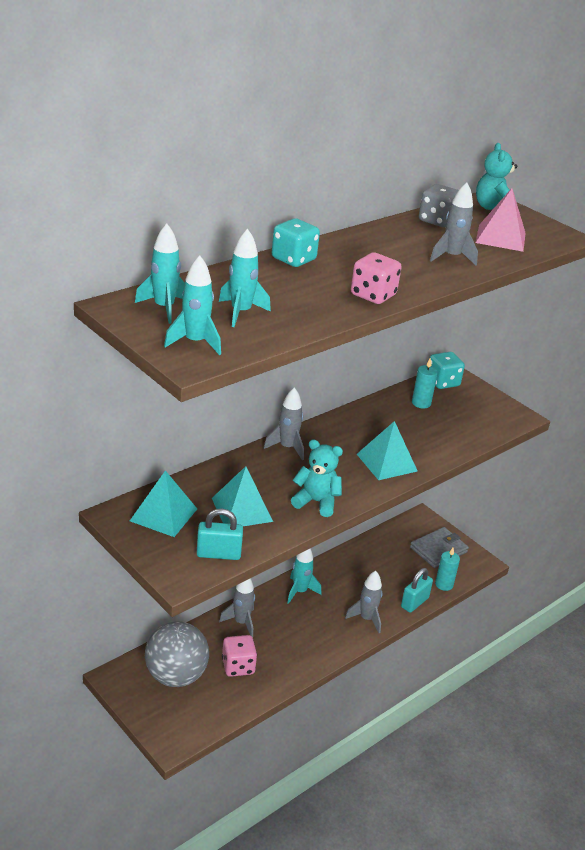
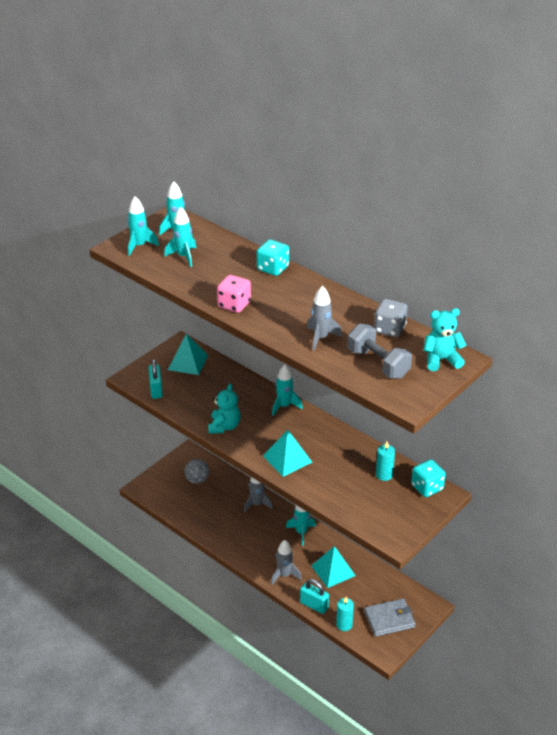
camera: 85 degrees right, 5 degrees up
(176, 676) = (197, 480): grey ball -> grey ball, size x0.57
(238, 666) = (214, 509): pink dice -> none
(242, 509) = (204, 394): turquoise pyramid -> turquoise pyramid (333, 570)
(287, 447) = (284, 406): grey rocket -> turquoise rocket
(438, 550) = (389, 619): grey wallet -> grey wallet turned 60 degrees counterclockwise
(500, 237) = (378, 363): pink pyramid -> grey dumbbell

